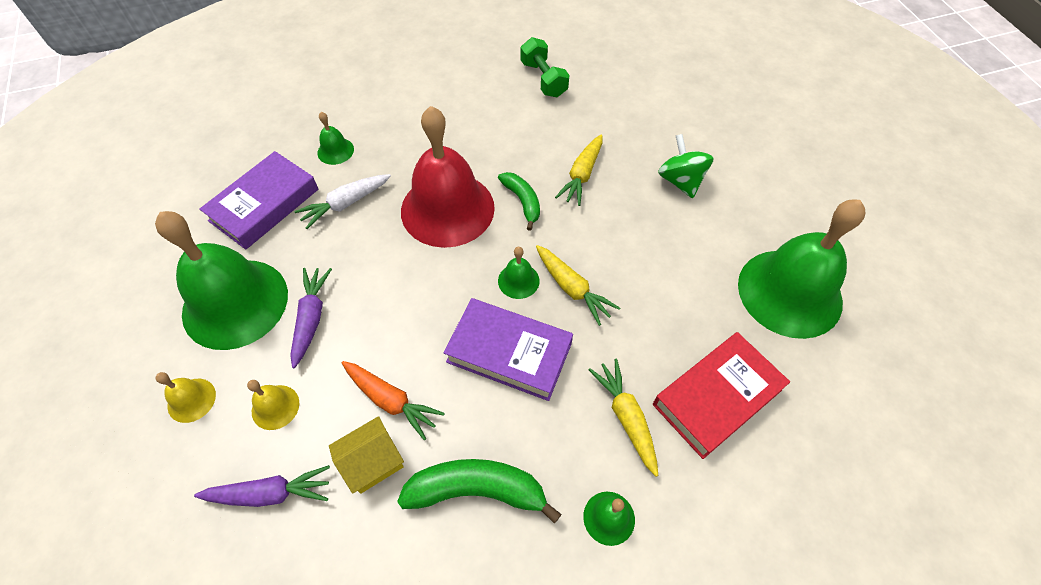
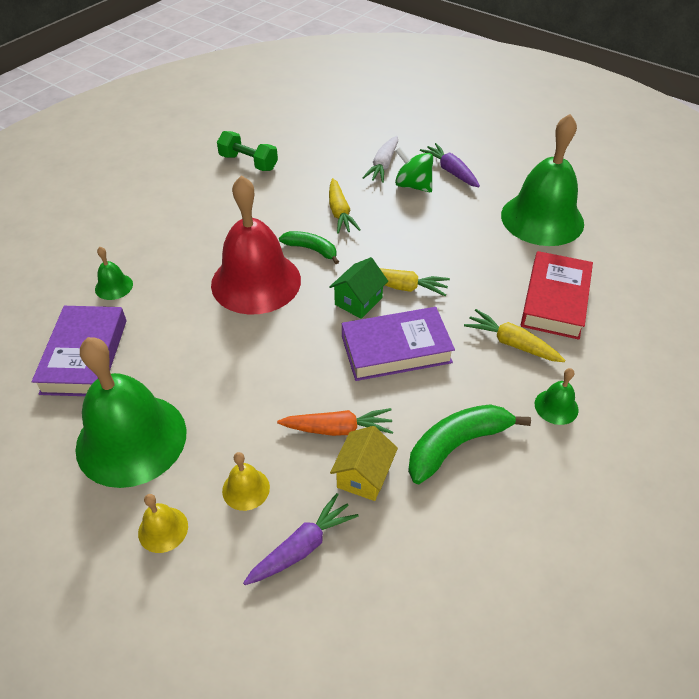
camera: 35 degrees left, 10 degrees down
(311, 318) = (214, 412): purple carrot -> purple carrot (451, 171)
(346, 204) = (163, 319): white carrot -> white carrot (383, 165)
(518, 280) = (358, 301): green bell -> green house

